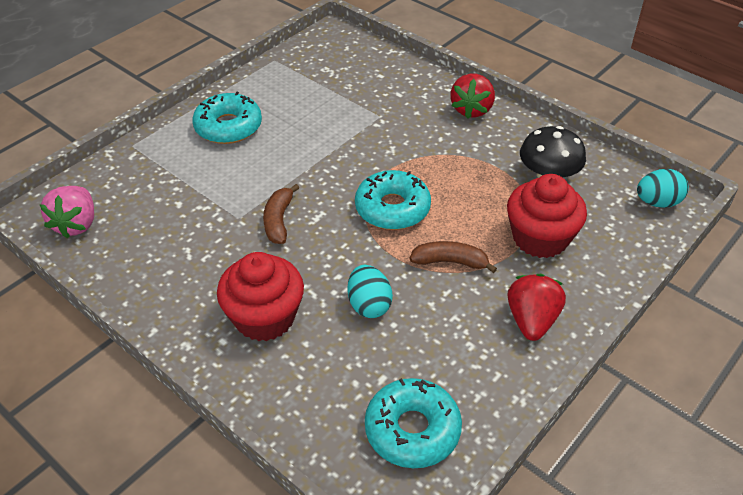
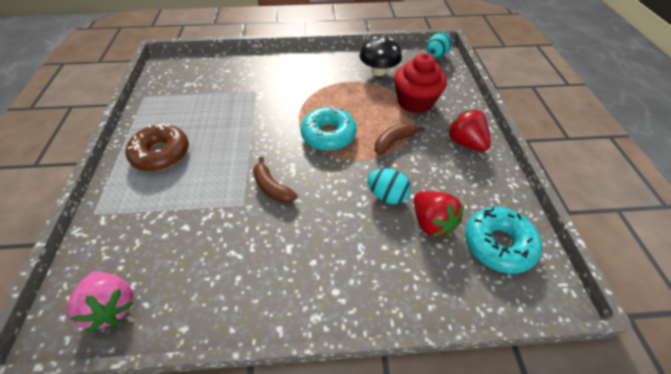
camera: 45 degrees left, 5 degrees up
(228, 127) = (161, 154): turquoise donut -> brown donut
(264, 317) = (341, 253): red cupcake -> none
(471, 110) = (301, 61): red strawberry -> red strawberry (431, 223)

